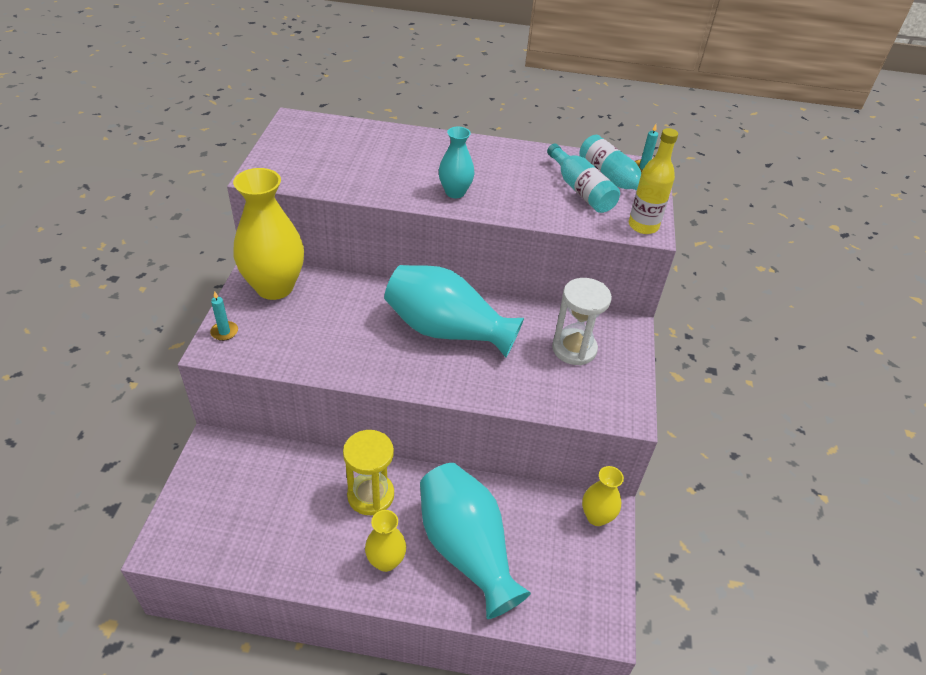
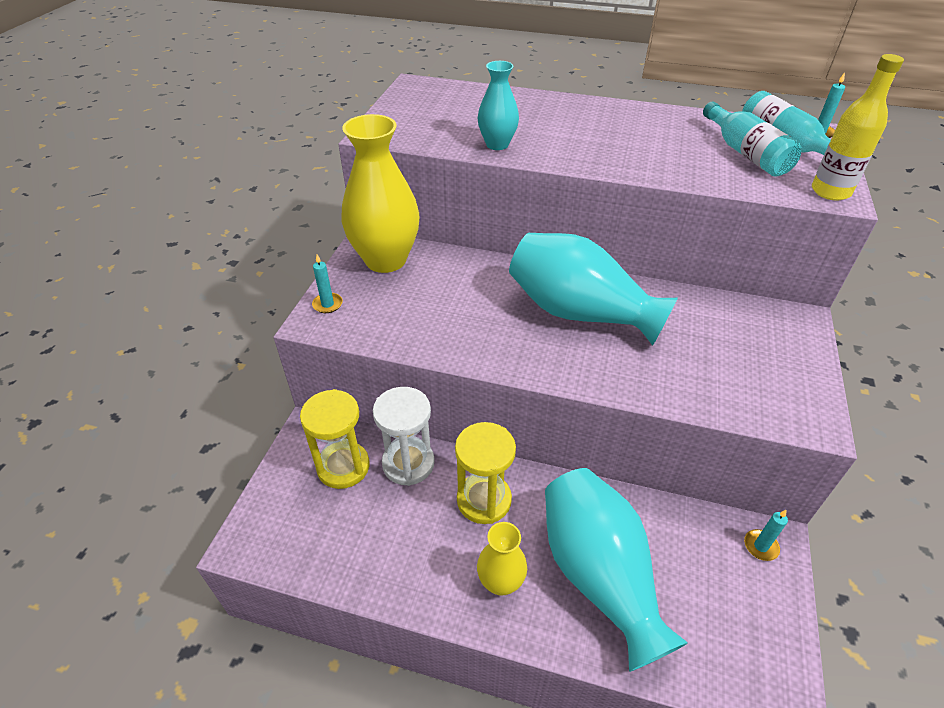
camera: 10 degrees right, 0 degrees up
(245, 475) = (343, 467): none -> yellow hourglass
(455, 192) = (595, 153): turquoise vase -> turquoise vase (497, 144)
(574, 349) = (735, 339): white hourglass -> white hourglass (408, 463)
(596, 517) = (760, 546): yellow vase -> turquoise candle

